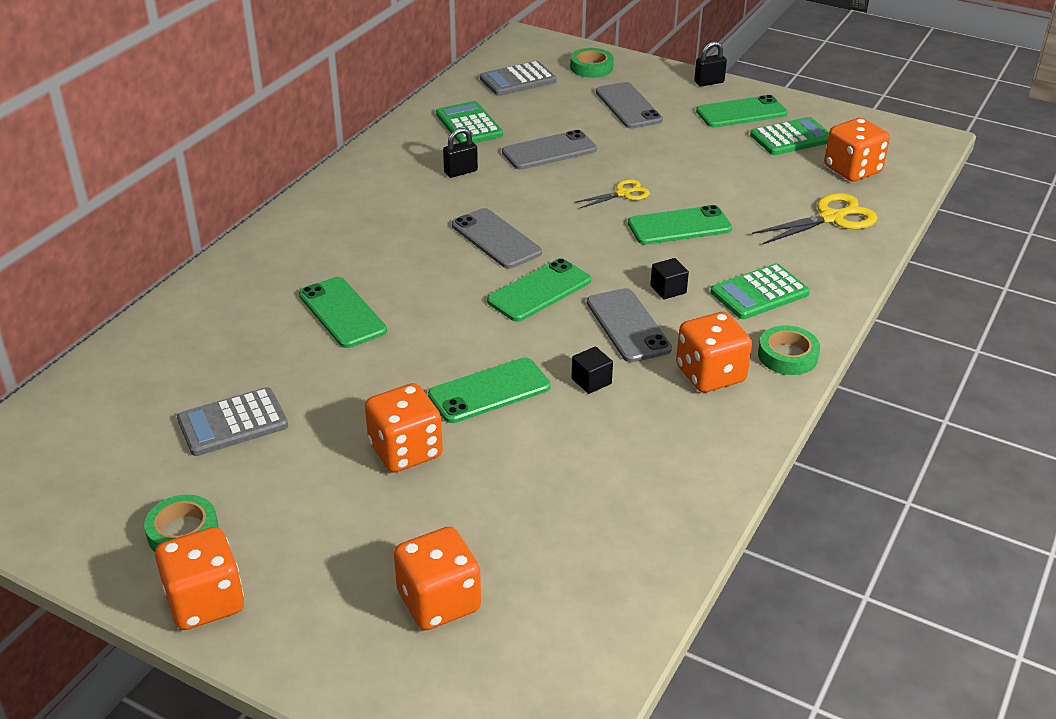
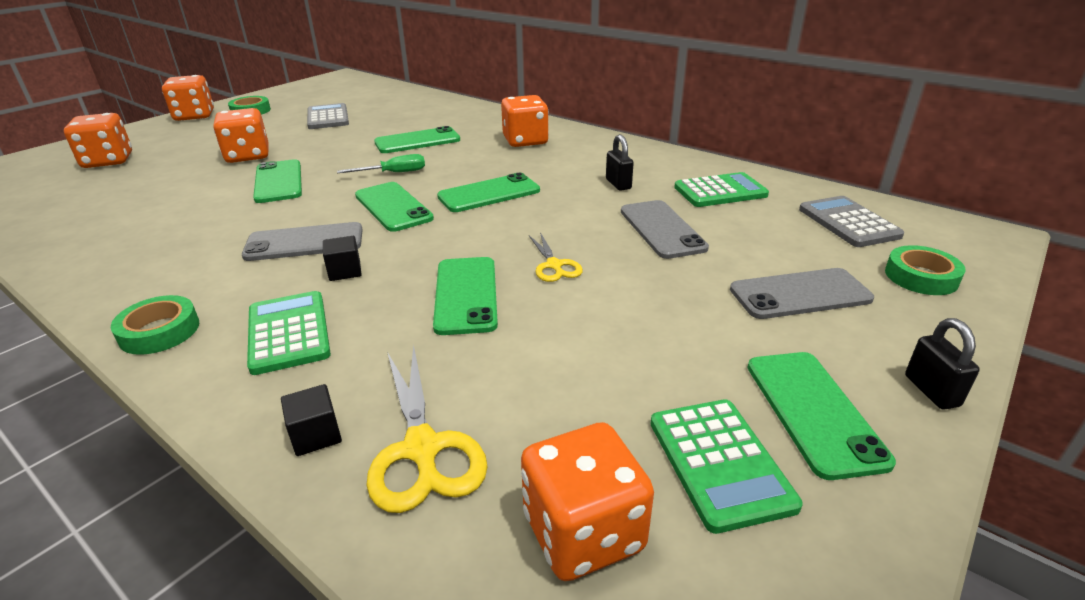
camera: 100 degrees right, 5 degrees down
(451, 309) = (394, 173): none -> green screwdriver
(496, 239) = (489, 194): grey phone -> green phone
(591, 381) = (246, 219): black cube -> black cube (316, 435)
(710, 374) = (188, 277): orange dice -> orange dice (525, 141)

